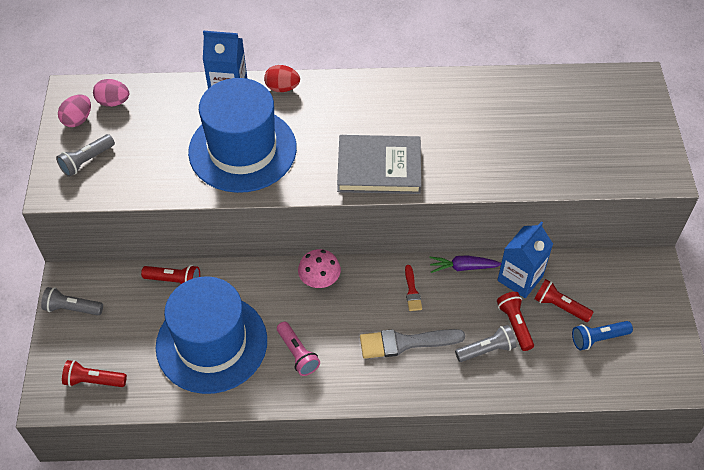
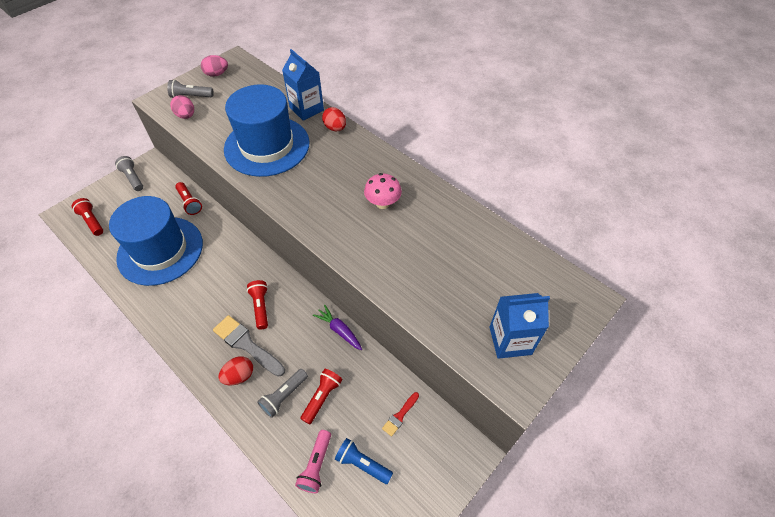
camera: 45 degrees right, 0 degrees up
(113, 102) = (244, 77): pink egg -> pink egg (186, 116)
(297, 354) = (188, 295): pink flashlight -> pink flashlight (316, 465)
(319, 281) = (253, 265): pink mushroom -> pink mushroom (383, 203)
(379, 167) = (323, 214): grey book -> none
(412, 291) = (291, 317): red brush -> red brush (400, 415)
(432, 369) = (239, 376): none -> red egg
(486, 349) = (284, 396): grey flashlight -> grey flashlight turned 105 degrees clockwise
(520, 278) = (364, 371): blue carton -> blue carton (510, 340)
(560, 306) = (365, 415): red flashlight -> red flashlight (260, 307)

